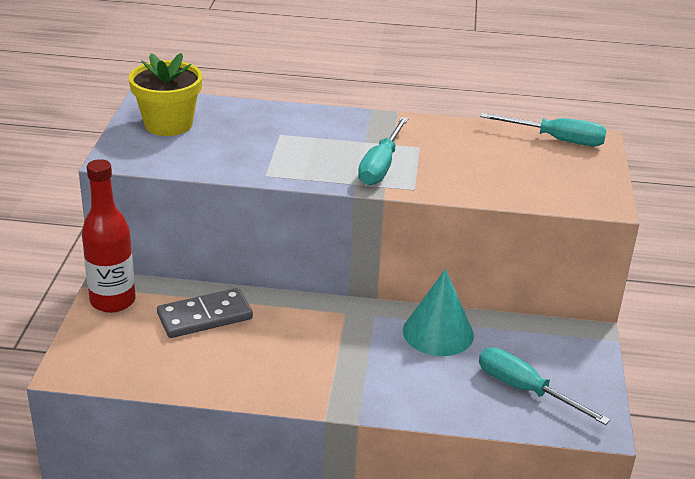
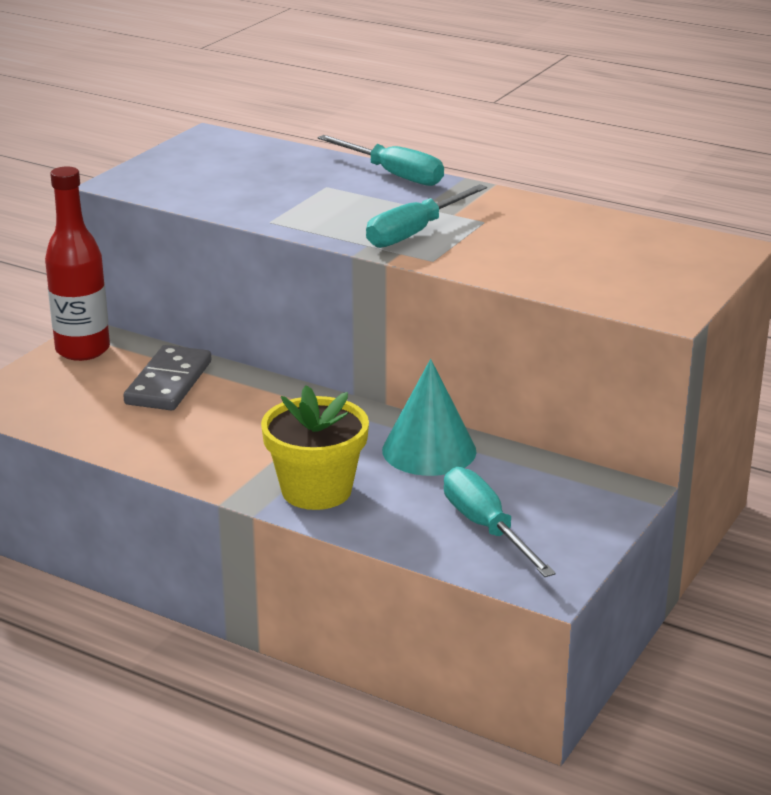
camera: 25 degrees right, 5 degrees down
(168, 124) = (207, 160): yellow flower pot -> yellow flower pot (316, 490)
(205, 317) = (169, 383): grey domino -> grey domino turned 75 degrees counterclockwise
(556, 140) = (674, 239): turquoise screwdriver -> turquoise screwdriver (393, 175)

